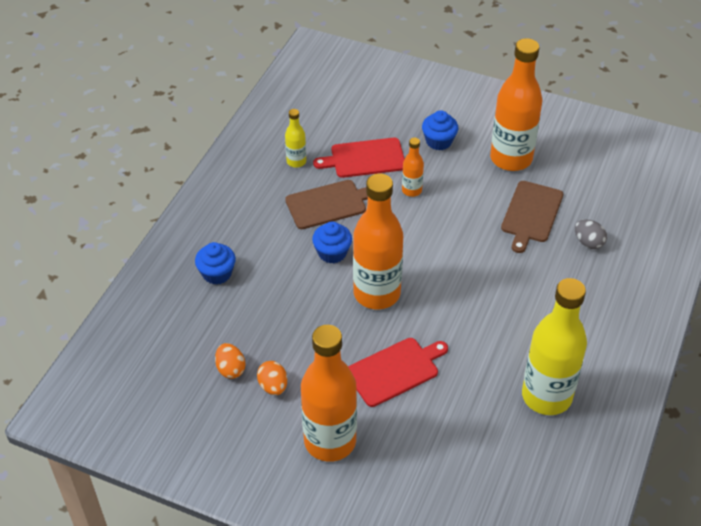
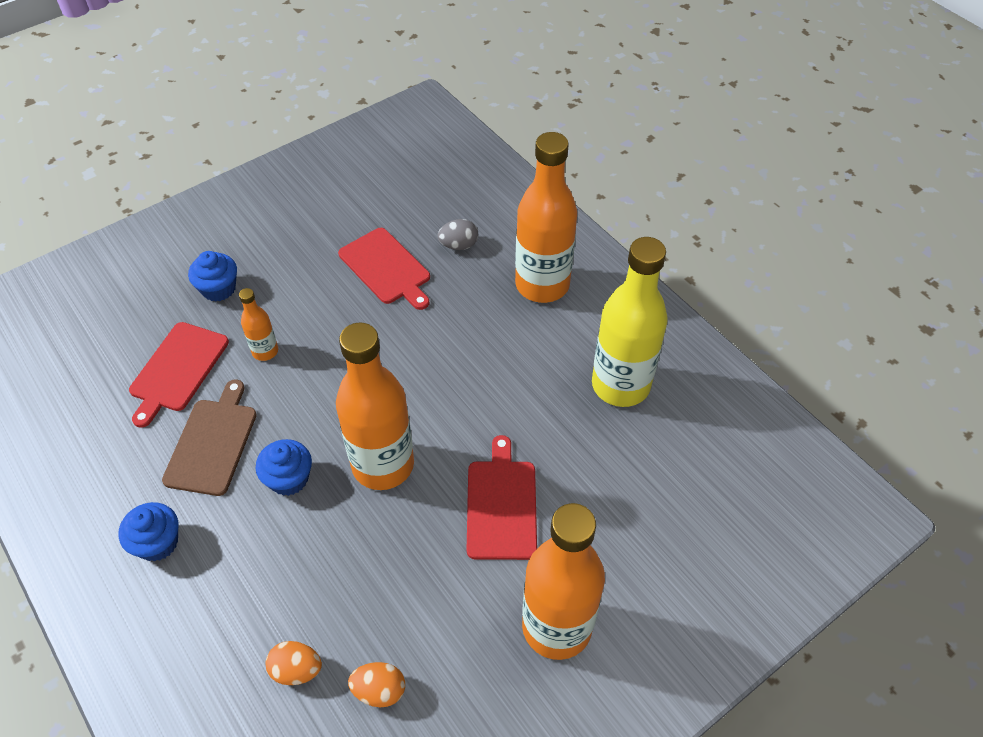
camera: 60 degrees left, 5 degrees up
(217, 273) = (215, 629): blue cupcake -> blue cupcake (157, 542)
(273, 386) = (439, 651): orange egg -> orange egg (296, 670)
(296, 161) = (115, 442): yellow bottle -> none
(511, 158) = (300, 243): orange bottle -> orange bottle (542, 285)
(531, 214) = (386, 268): brown cutting board -> red cutting board

